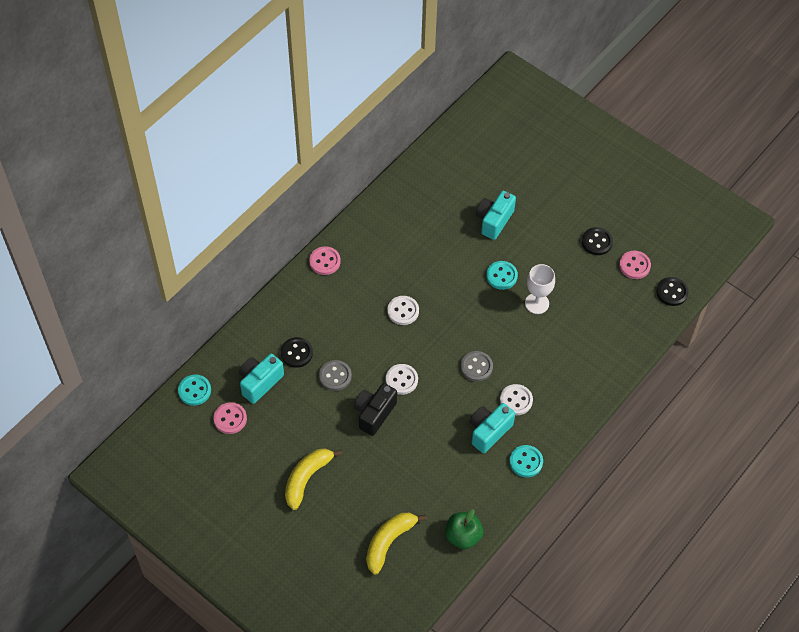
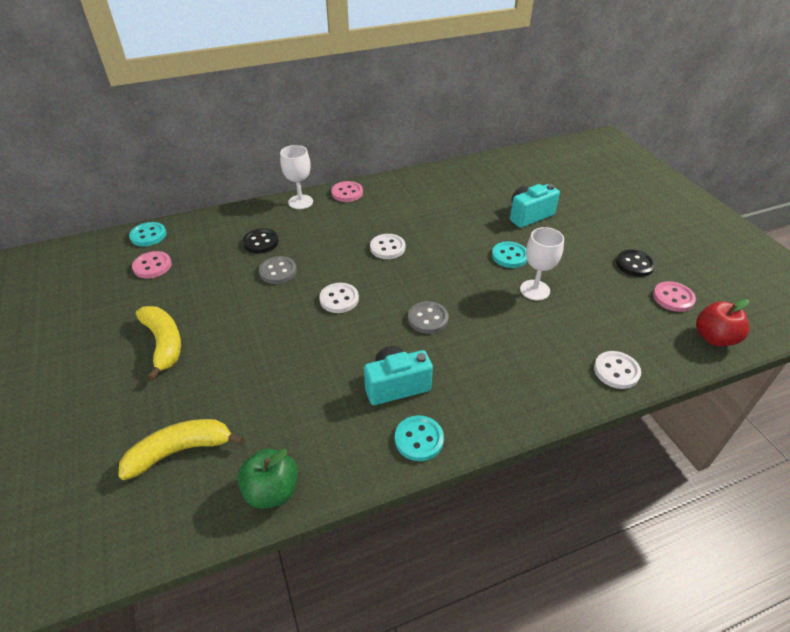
camera: 30 degrees right, 15 degrees down
(260, 382) = (207, 250): turquoise camera -> none
(292, 291) = (300, 202): none -> white goblet
(307, 478) = (164, 343): yellow banana -> yellow banana turned 90 degrees clockwise
(374, 413) = (286, 316): black camera -> none
(516, 400) = (451, 368): white button -> white button (616, 371)
(672, 292) = (714, 338): black button -> red apple

